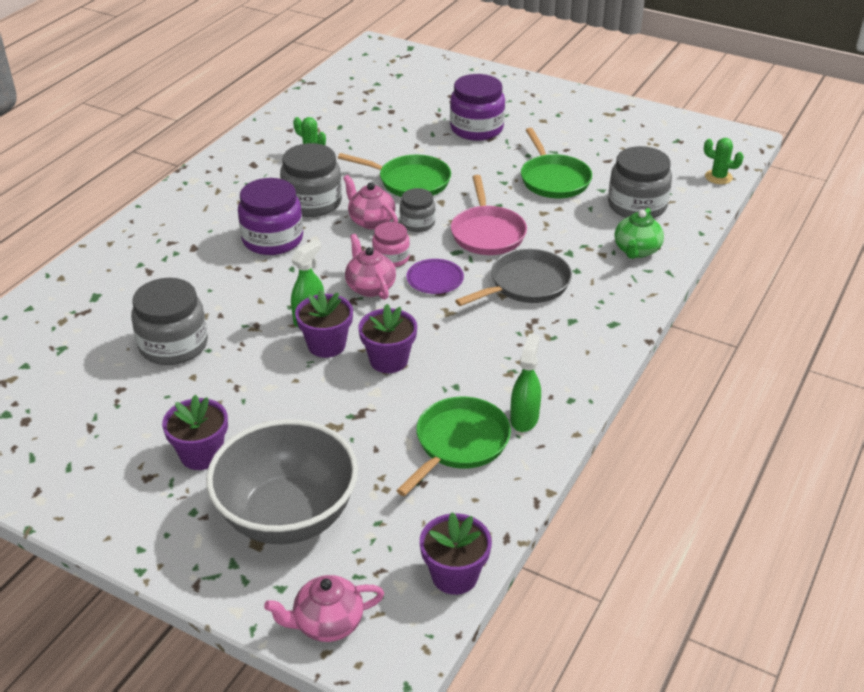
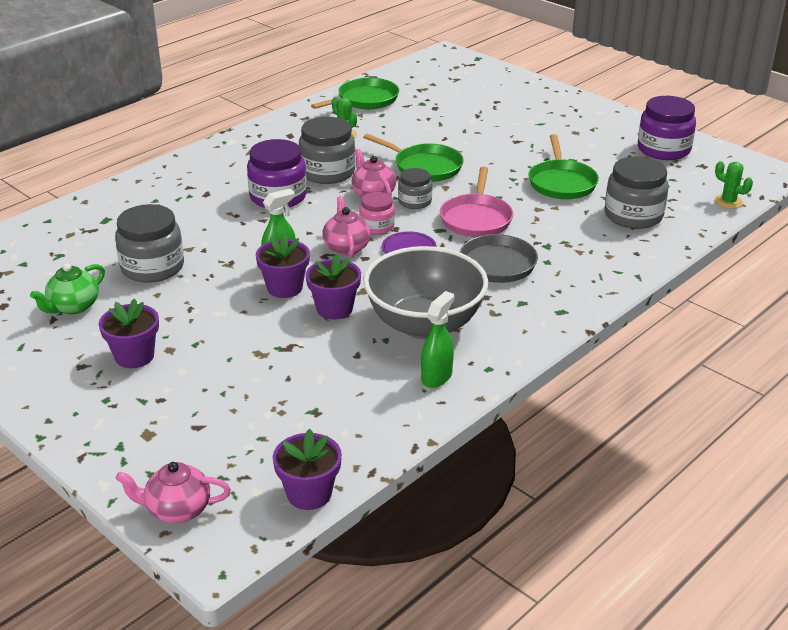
camera: 15 degrees right, 5 degrees down
(288, 516) = (184, 418): grey bowl -> grey bowl (424, 324)
(459, 443) = (366, 387): green pan -> green pan (365, 100)
(476, 128) = (508, 131): purple jar -> purple jar (663, 149)
(636, 250) = (614, 253): green teapot -> green teapot (73, 307)

